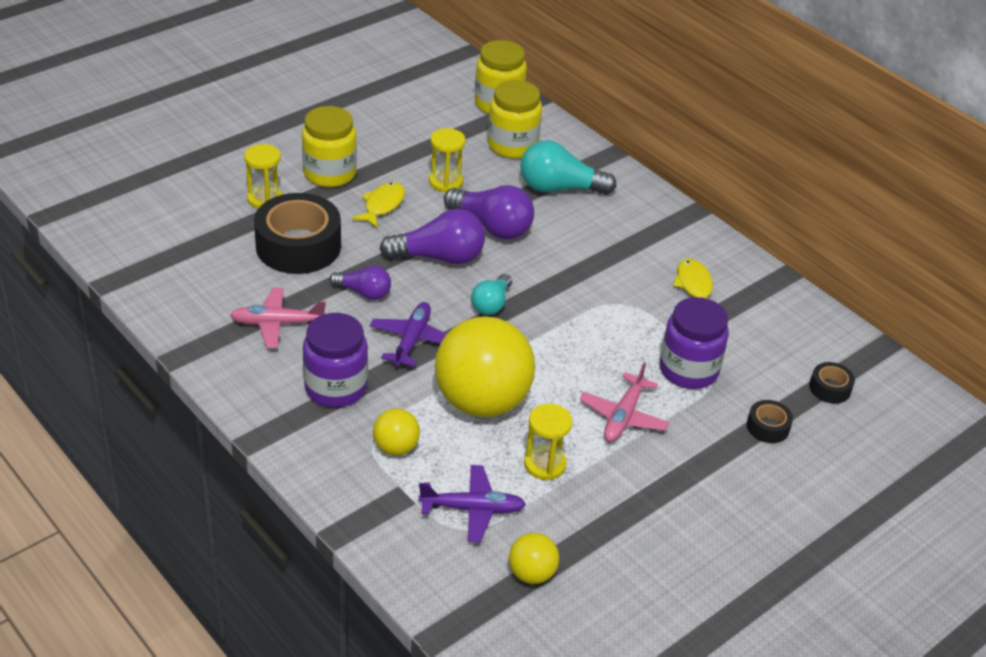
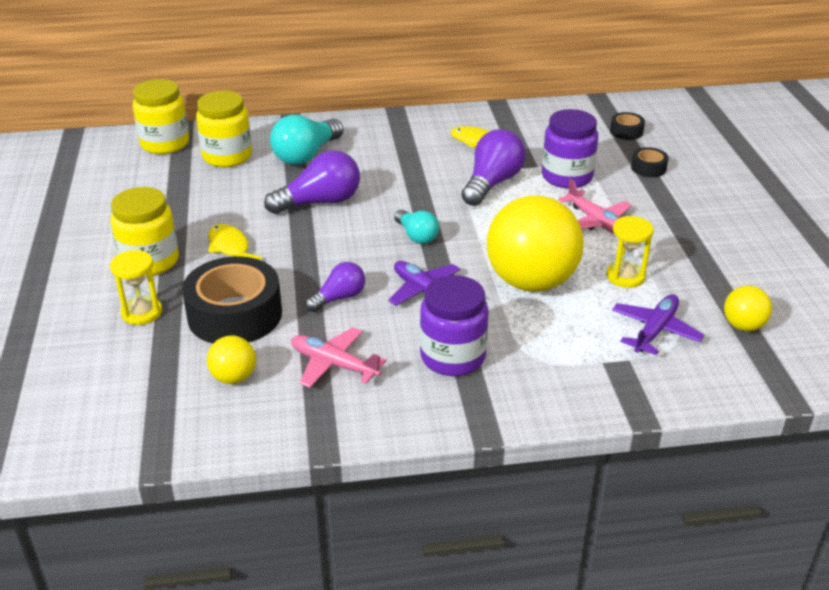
camera: 55 degrees left, 5 degrees down
(277, 324) = (334, 364): pink plane -> pink plane turned 90 degrees clockwise
(396, 447) = (555, 347): yellow ball -> yellow ball (234, 377)
(439, 257) = (331, 241): purple light bulb -> purple light bulb (492, 183)
(445, 182) = (236, 204): yellow hourglass -> none

